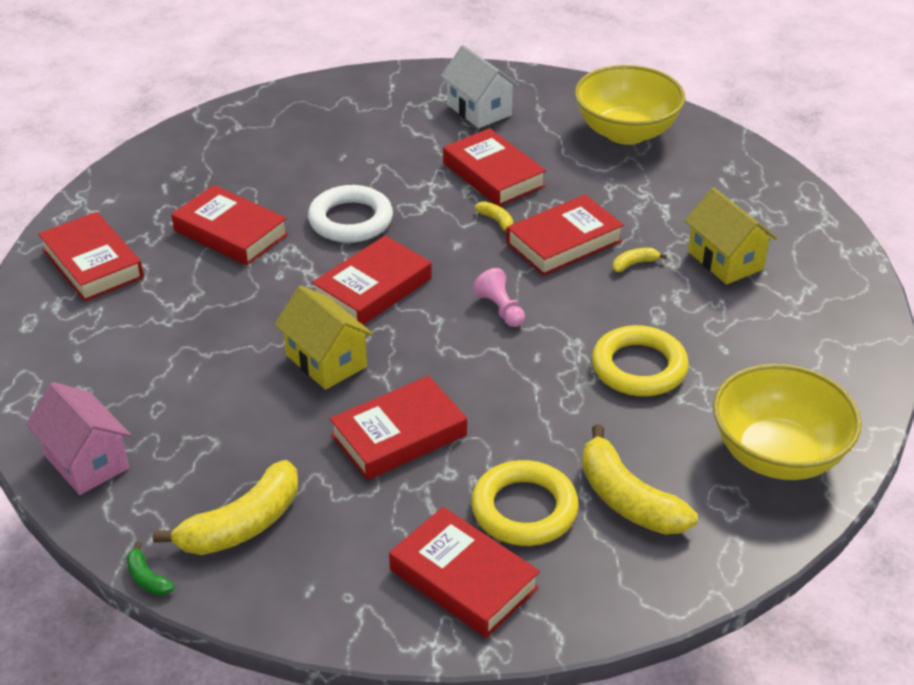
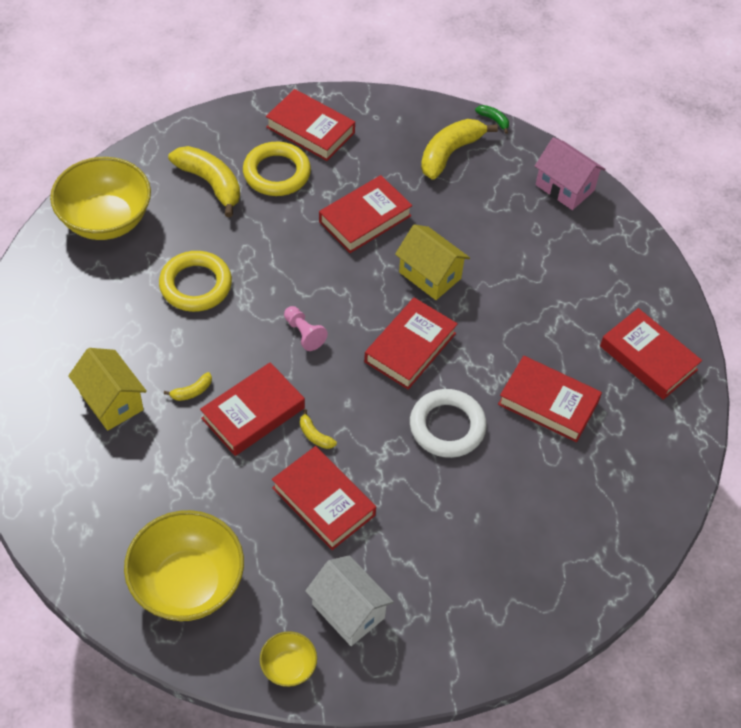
camera: 170 degrees right, 15 degrees up
(535, 85) = (288, 667): none -> yellow bowl

